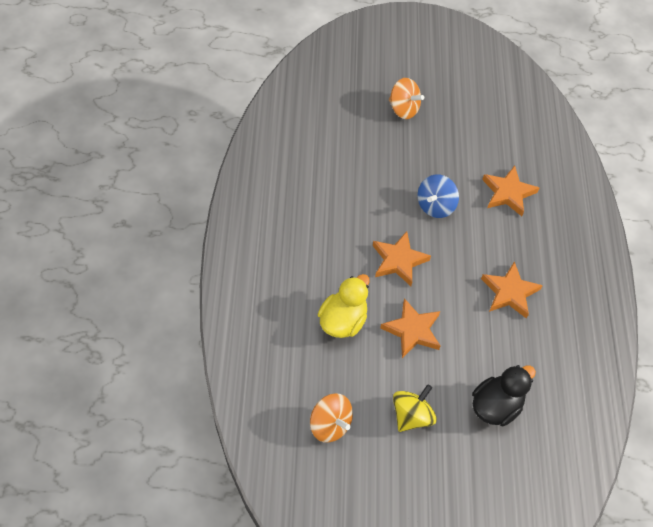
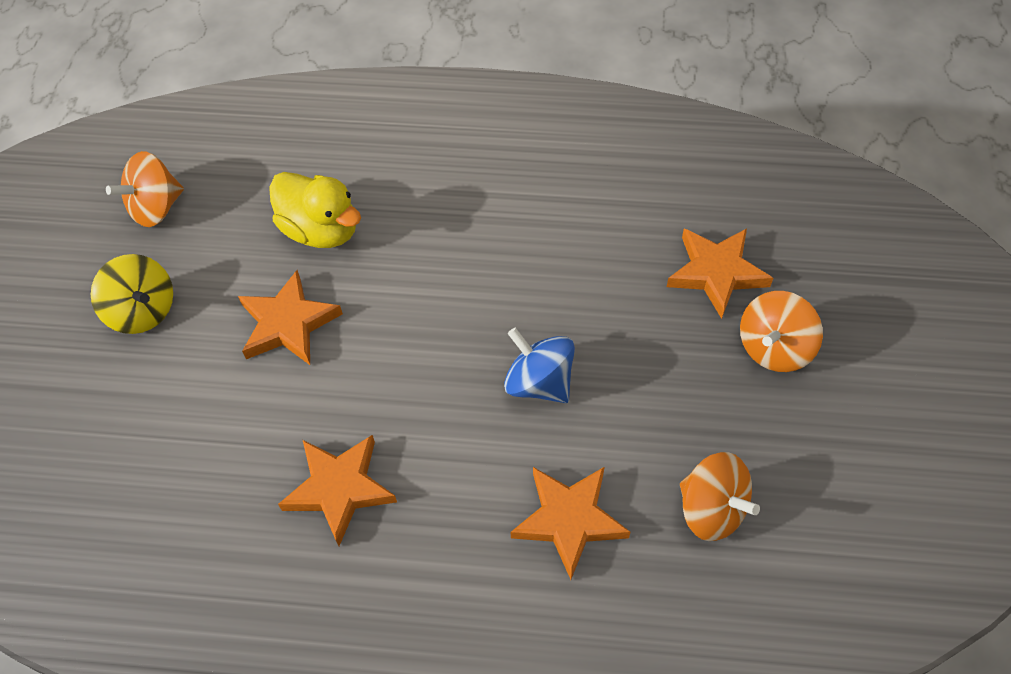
camera: 100 degrees right, 0 degrees up
(398, 260) = (424, 313): orange star -> orange star (716, 273)
(493, 138) = (711, 509): none -> orange spinning top
(496, 406) = (128, 435): black duck -> none

